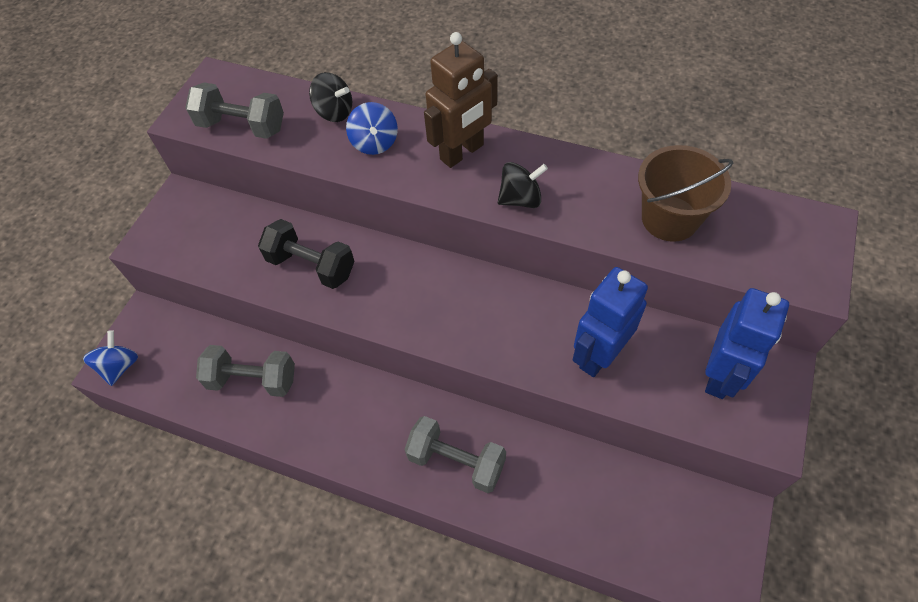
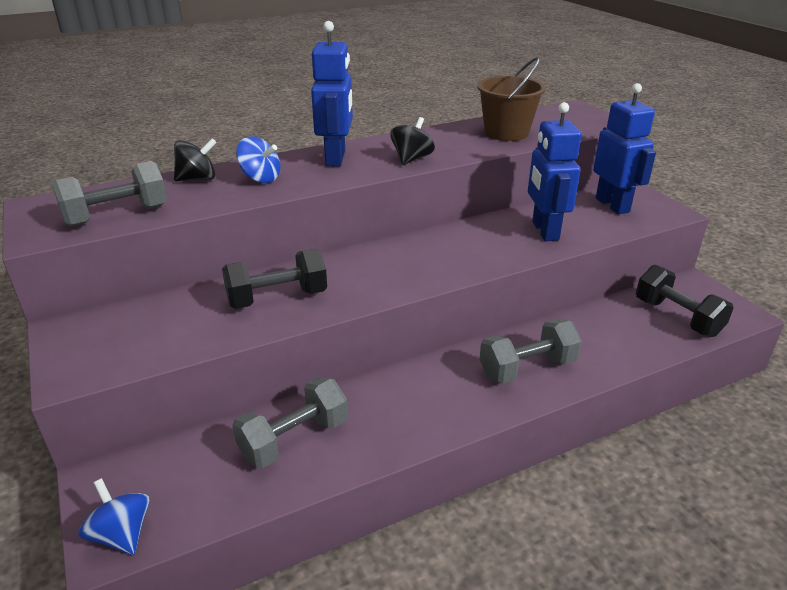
camera: 50 degrees left, 25 degrees down
(462, 152) = (336, 158): brown robot -> blue robot
(653, 532) = (677, 317): none -> black dumbbell

